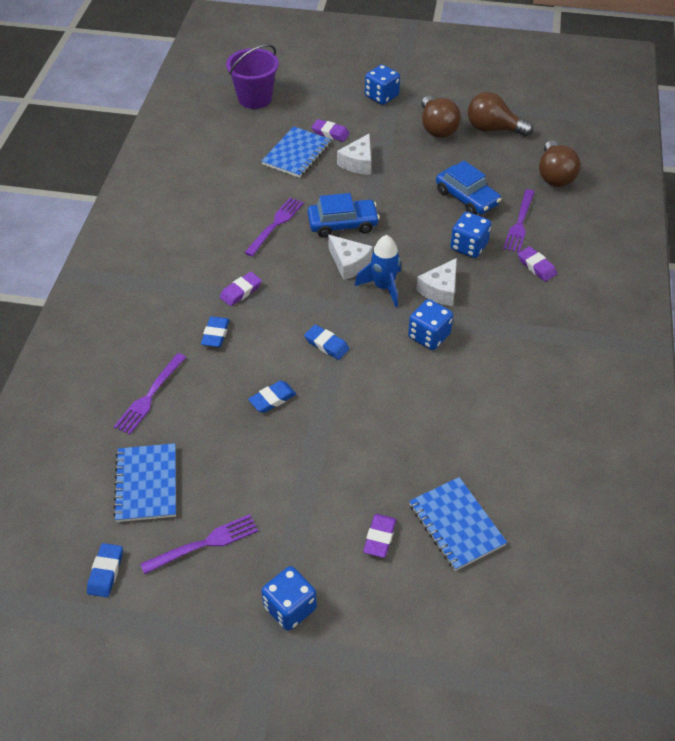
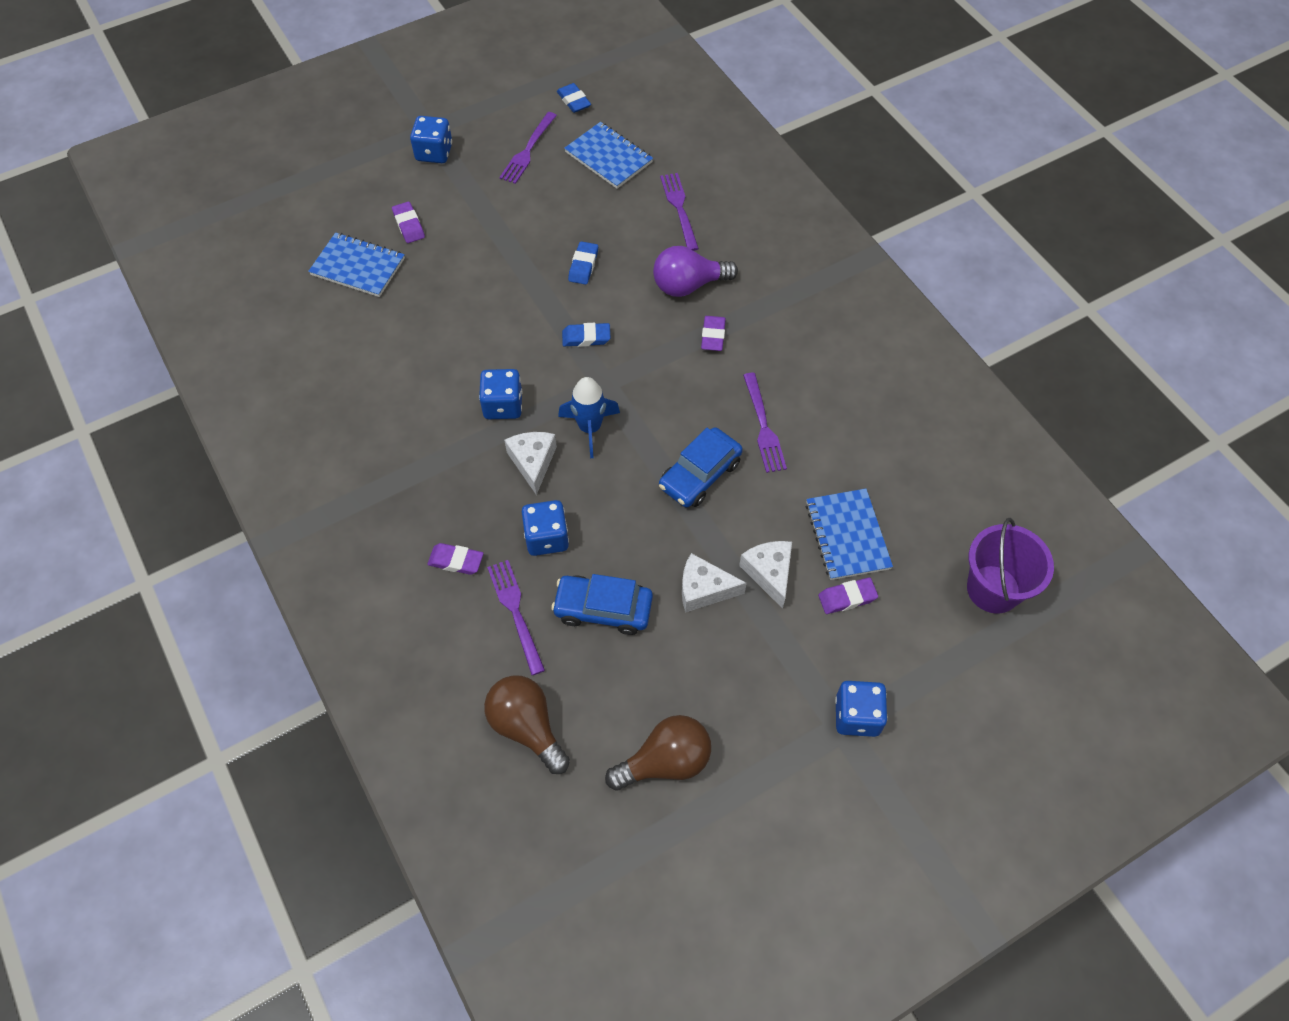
camera: 140 degrees right, 10 degrees up
(215, 334) = (688, 285): blue eraser -> purple light bulb
(349, 263) = (647, 432): white cheese -> white cheese (704, 589)
(437, 128) = (735, 706): brown light bulb -> none

